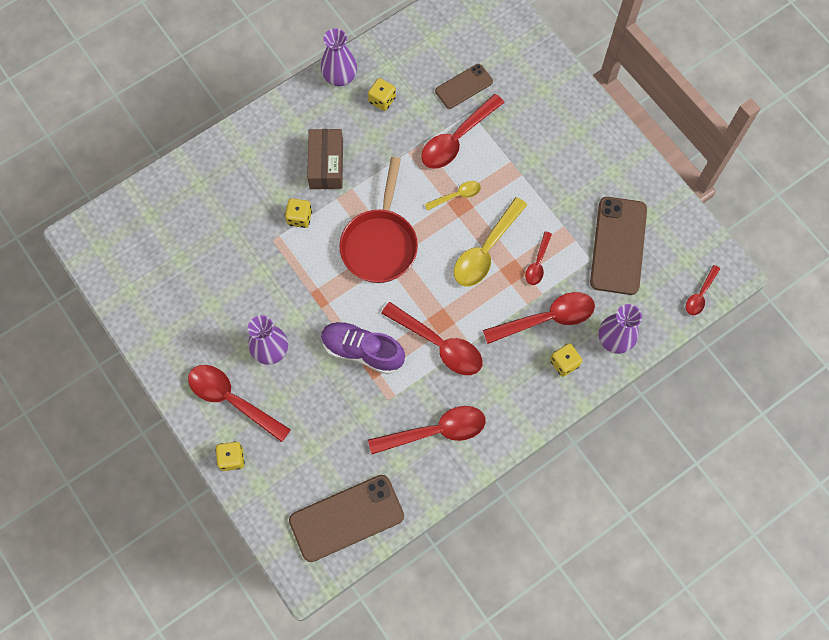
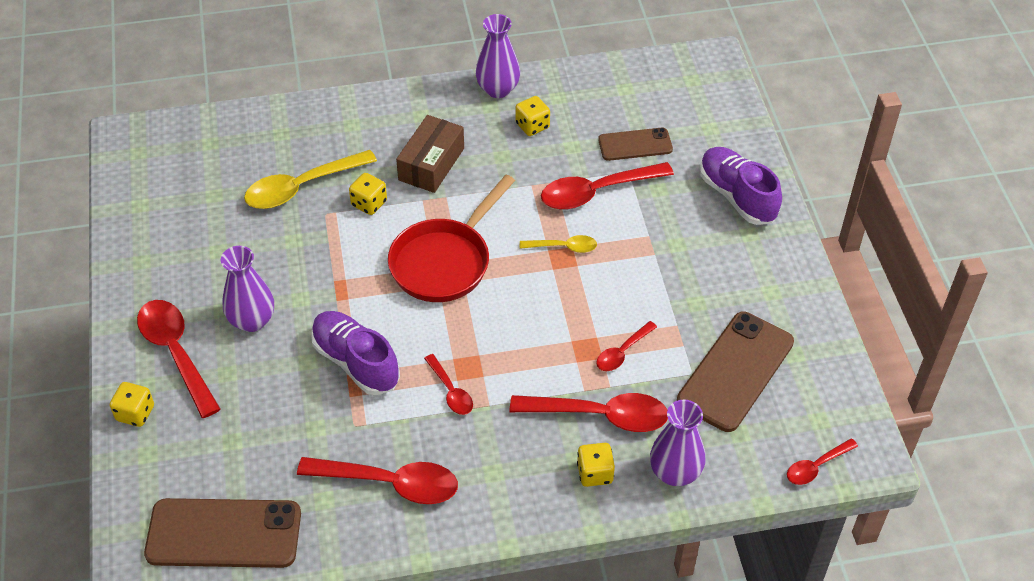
camera: 25 degrees right, 20 degrees down
(439, 344) = (451, 391): red spoon -> red spoon, size x0.54
(486, 250) = (566, 315): yellow spoon -> yellow spoon (302, 187)
(555, 102) = (737, 196): none -> purple shoe

